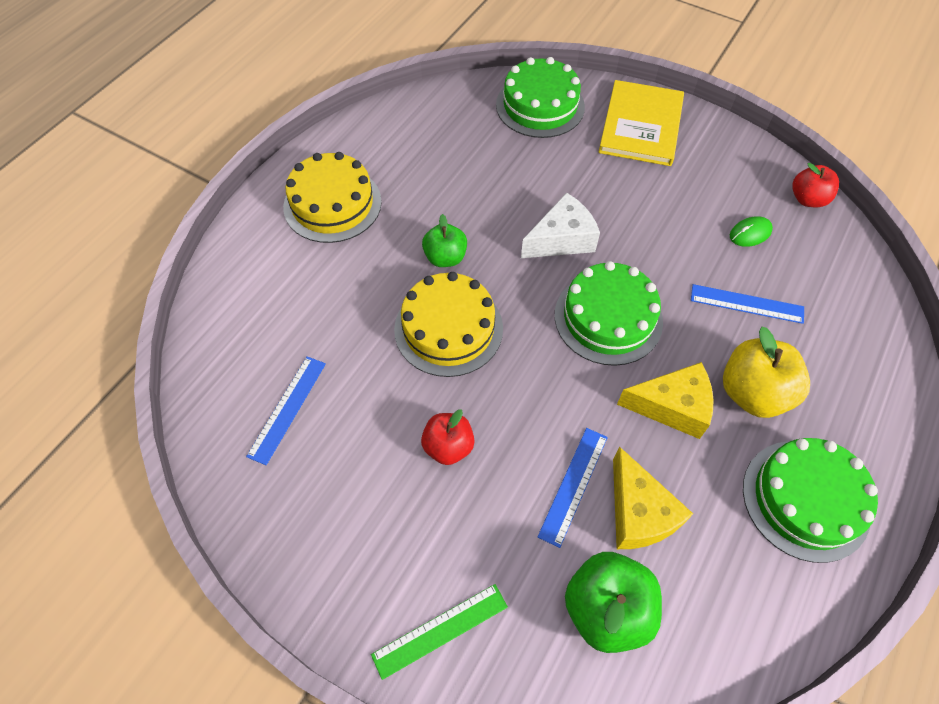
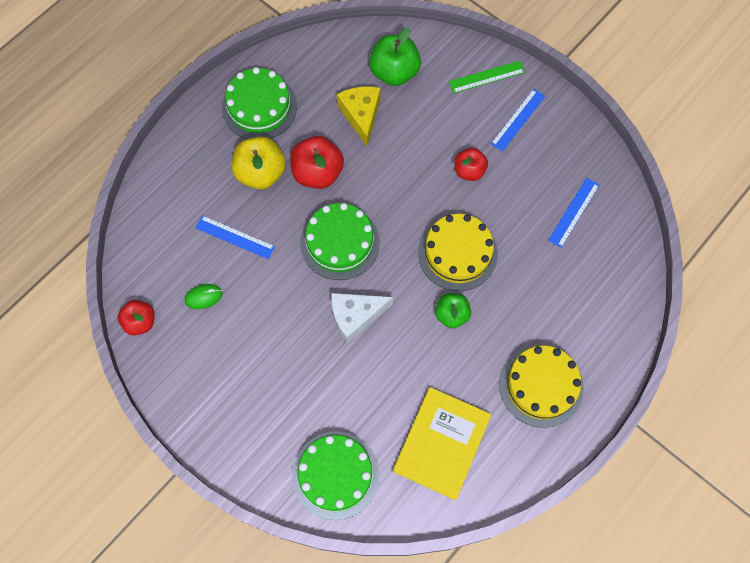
camera: 170 degrees left, 10 degrees up
(573, 485) = (395, 136): blue ruler -> blue ruler (518, 120)
(641, 125) = (248, 431): yellow book -> yellow book (441, 443)
(672, 406) = (317, 173): yellow cheese -> red apple

